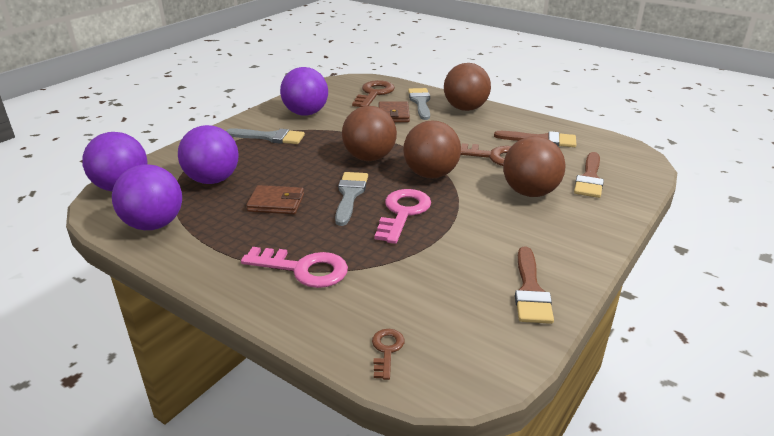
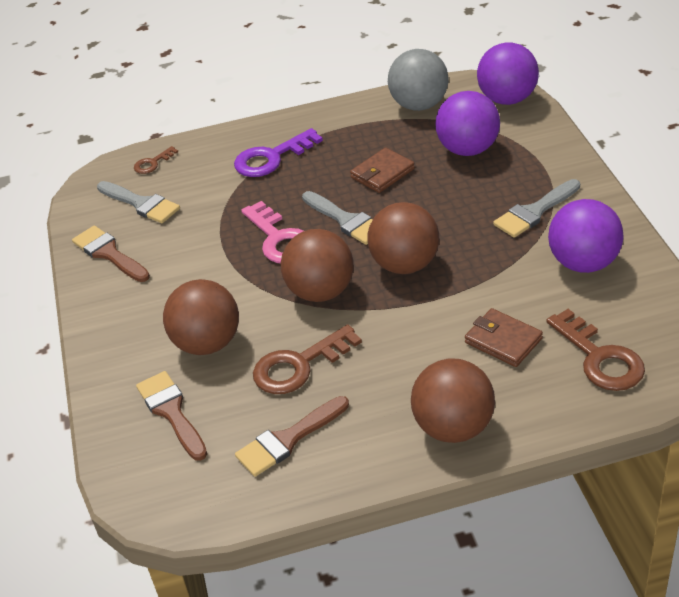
camera: 135 degrees right, 10 degrees up
(154, 224) = (419, 105): purple ball -> grey ball
(303, 269) = (271, 158): pink key -> purple key
(386, 350) = (153, 163): brown key -> brown key turned 90 degrees clockwise
(420, 102) = (521, 391): grey brush -> grey brush (141, 204)

